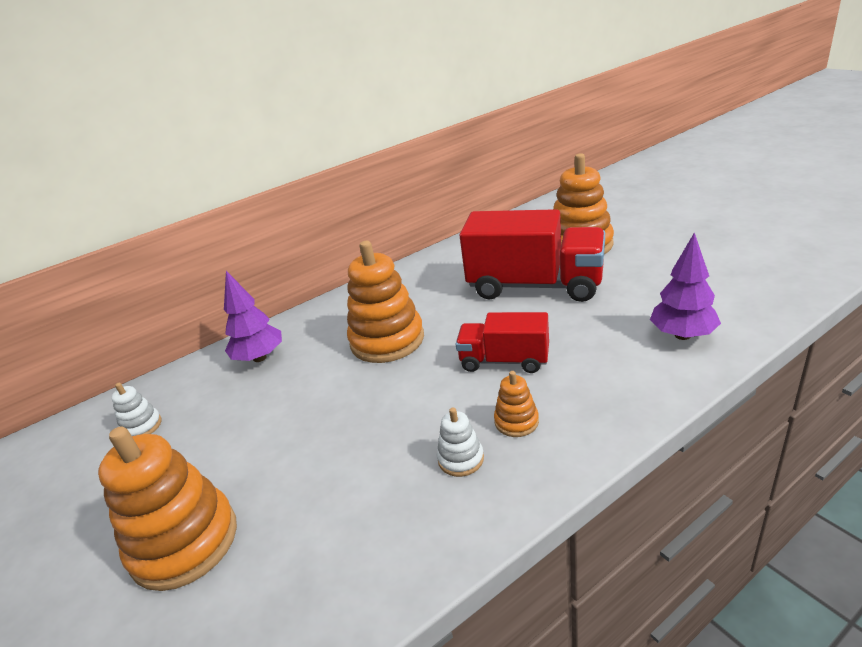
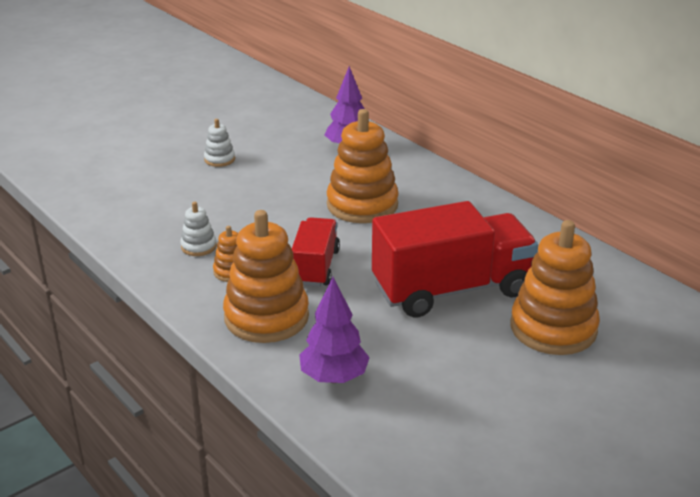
camera: 80 degrees right, 0 degrees up
(142, 426) = (274, 116): white stacking toy -> white stacking toy (219, 159)
(184, 542) = (162, 154): orange stacking toy -> orange stacking toy (266, 317)
(535, 286) = (451, 289): red truck -> red truck turned 120 degrees counterclockwise

